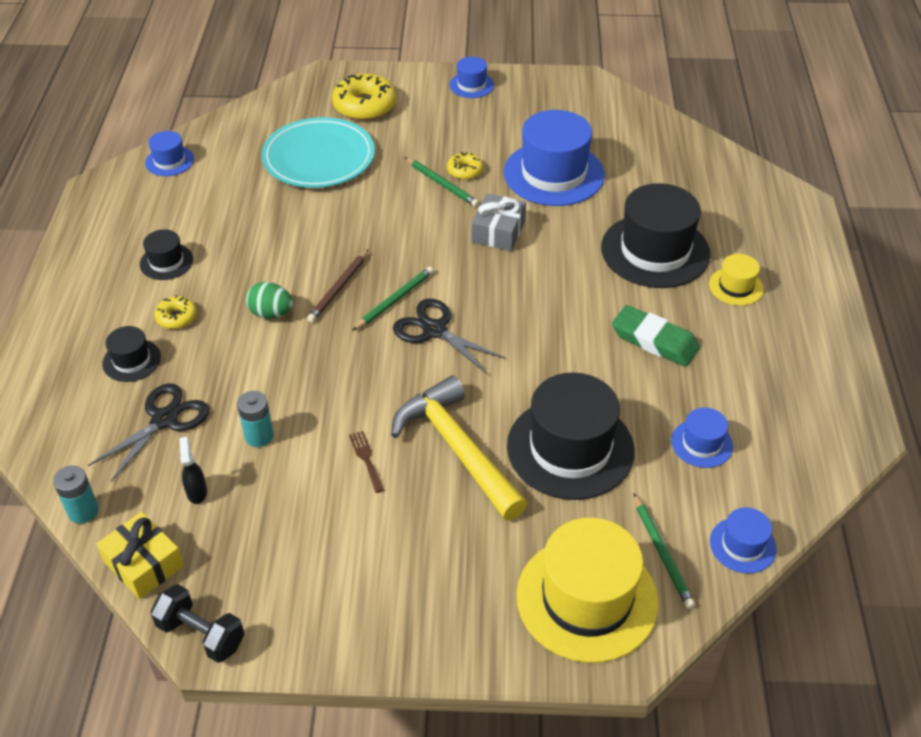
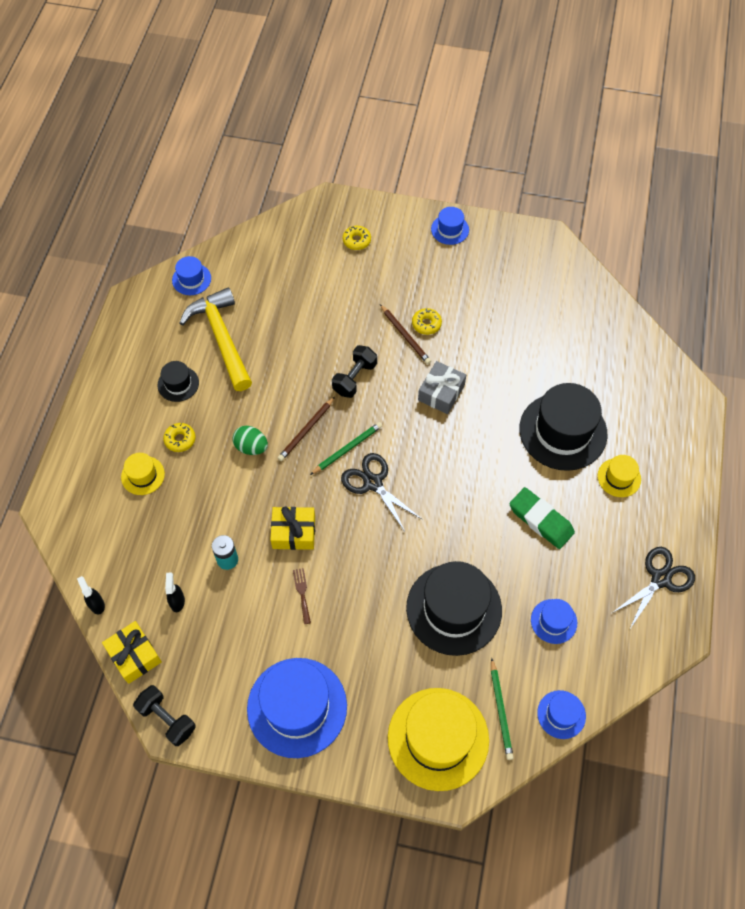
camera: 10 degrees right, 15 degrees up
(83, 511) = (96, 604): turquoise battery -> black spray bottle
(131, 360) = (143, 475): black hat -> yellow hat
(164, 420) = (161, 534): black scissors -> black scissors (660, 579)
(319, 157) = (310, 292): turquoise plate -> none
(342, 395) = (294, 532): none -> yellow gift
(364, 106) = (356, 241): yellow donut -> yellow donut, size x0.53
(389, 230) = (354, 378): none -> black dumbbell
(442, 184) = (405, 336): green pencil -> brown pencil
(457, 449) = (370, 596): yellow hammer -> yellow hammer (221, 338)
(553, 174) = (498, 338): blue hat -> blue hat (297, 707)

